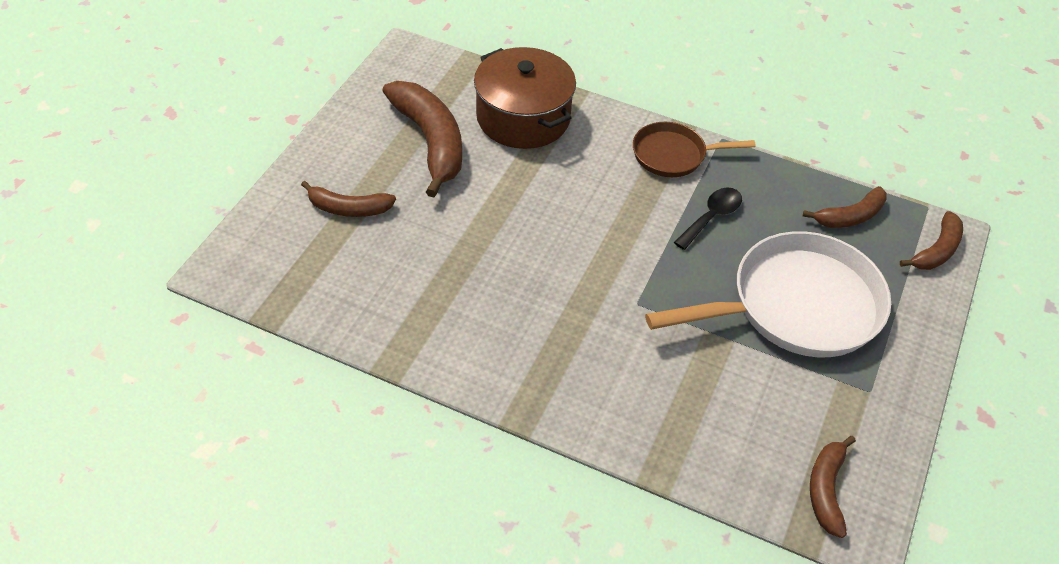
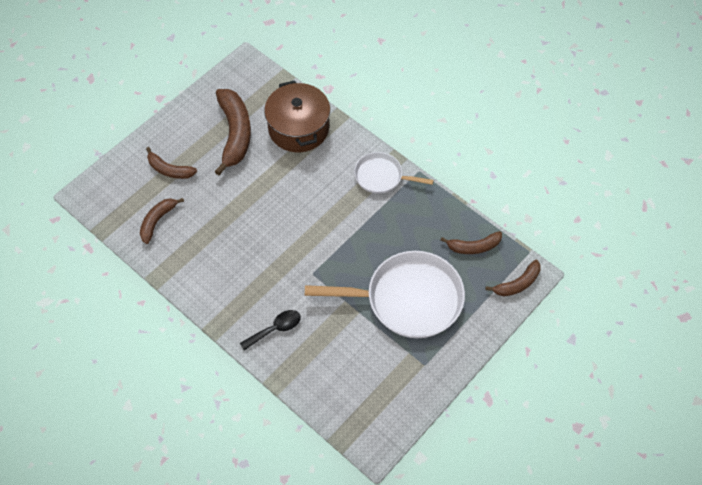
camera: 20 degrees right, 10 degrees up
(673, 155) = (381, 176): brown pan -> white pan
(712, 217) = (385, 226): black spoon -> black spoon (275, 329)
(826, 490) = (367, 416): brown banana -> brown banana (157, 221)

